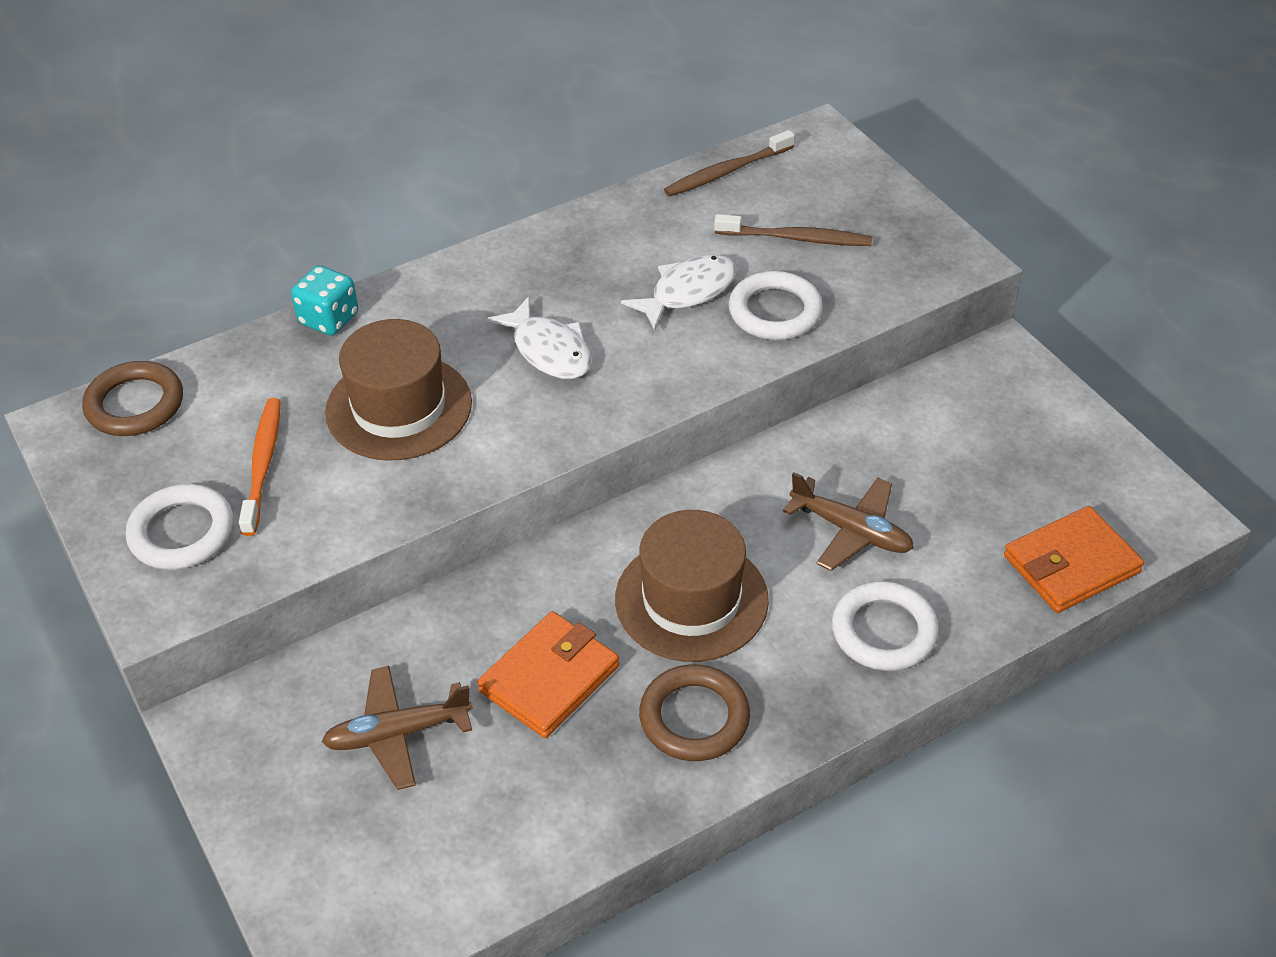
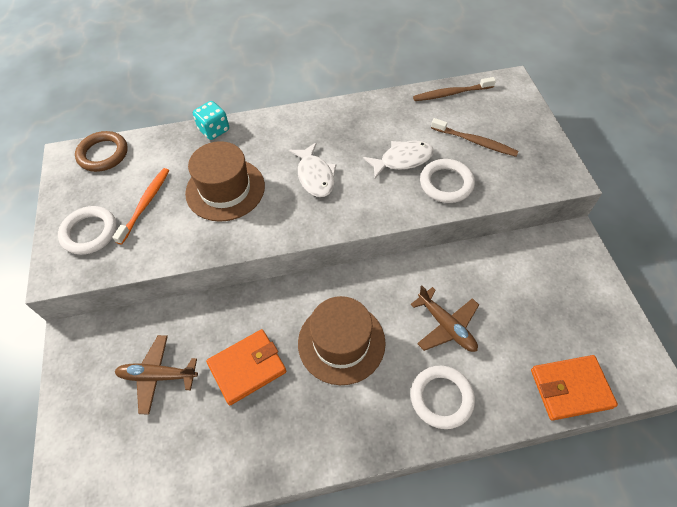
camera: 20 degrees right, 10 degrees up
(694, 717) = (313, 419): brown ring -> none

